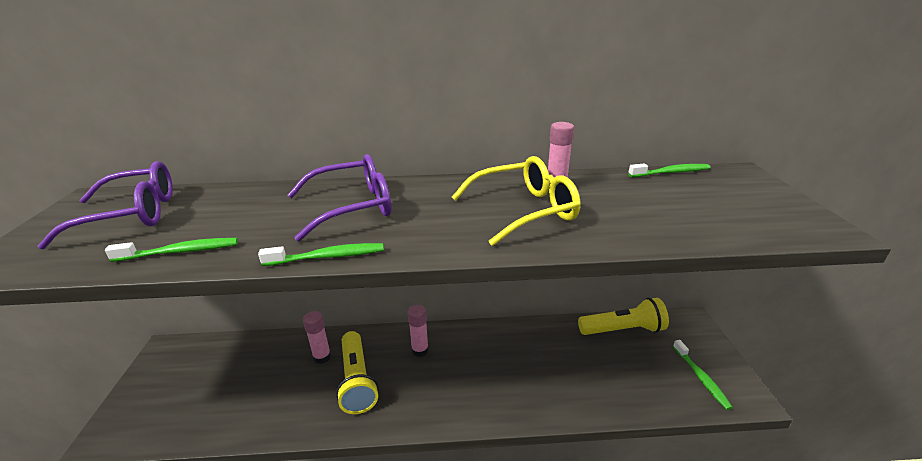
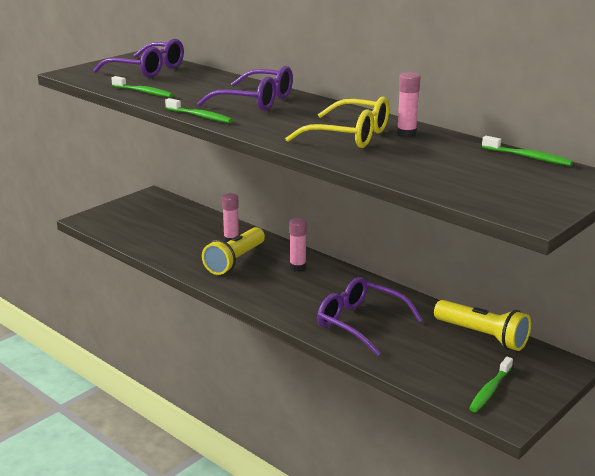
camera: 45 degrees right, 5 degrees down
(545, 378) = (360, 323): none -> purple glasses

